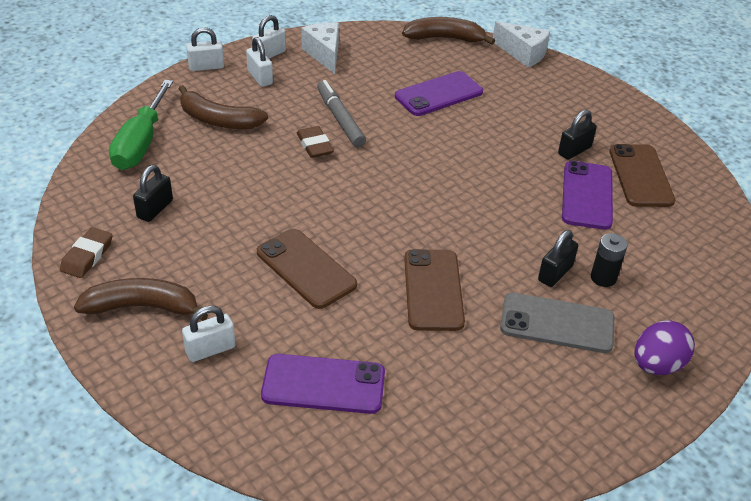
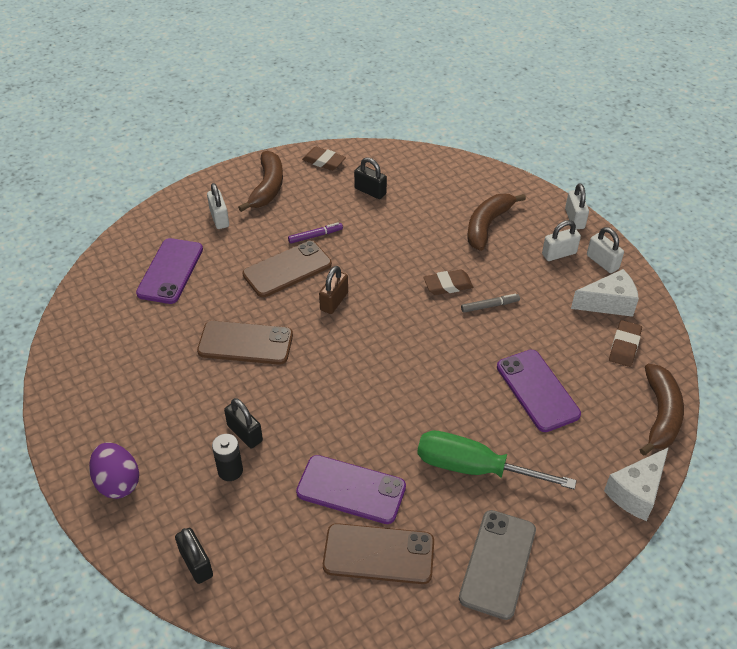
camera: 100 degrees right, 5 degrees up
(141, 143) = (454, 182): green screwdriver -> green screwdriver (473, 468)
(242, 250) = (315, 236): none -> purple marker
(340, 119) = (490, 306): grey marker -> grey marker, size x0.59
(353, 225) = (334, 301): none -> brown padlock
(375, 49) = (624, 346): none -> brown eraser
(557, 323) = (185, 420): grey phone -> grey phone (498, 563)
(574, 150) = (430, 498): black padlock -> black padlock (196, 563)

